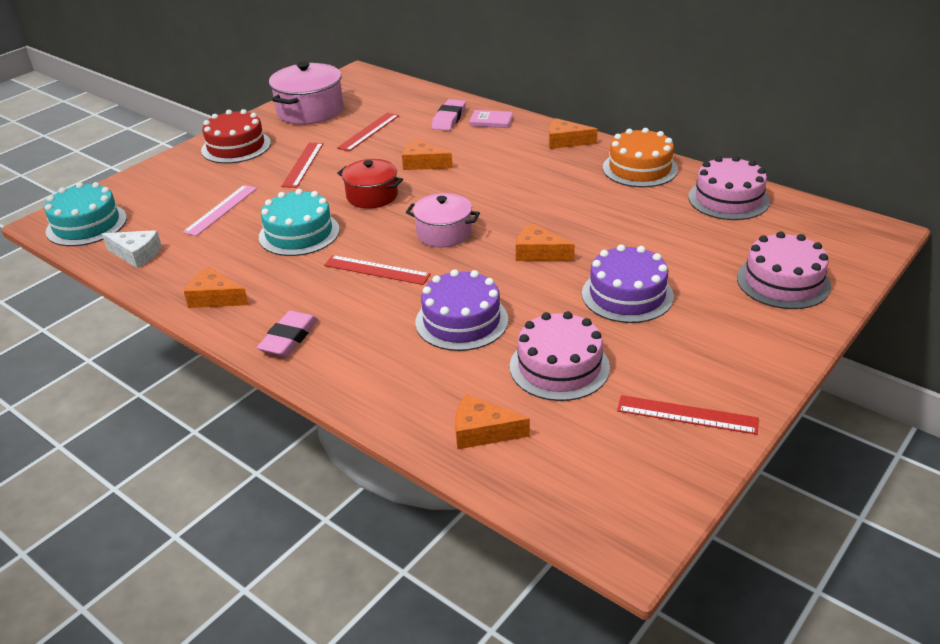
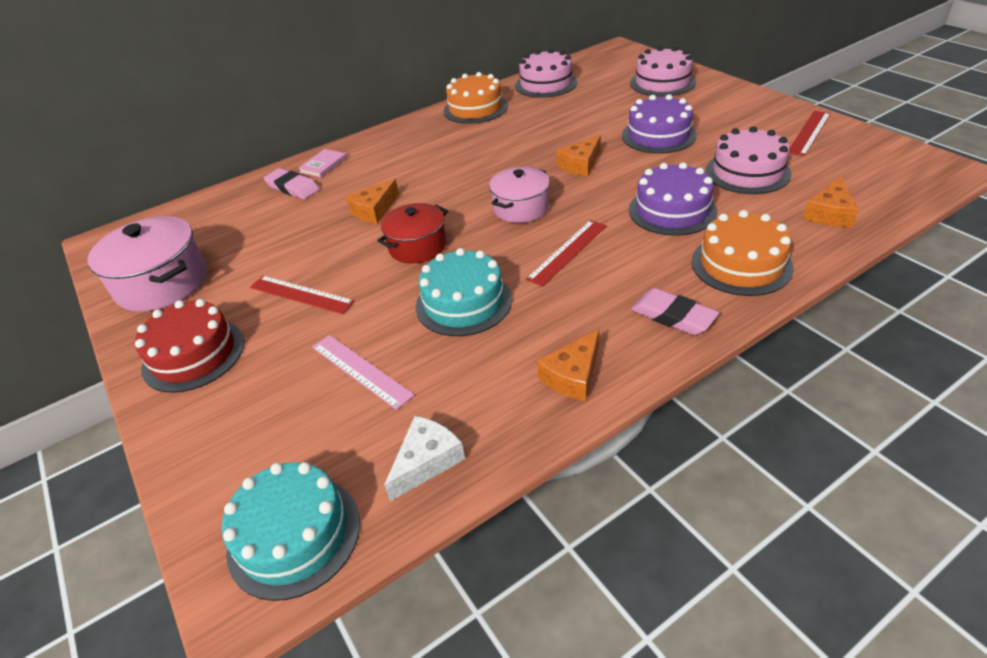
camera: 70 degrees left, 5 degrees up
(368, 131) = (267, 241): red ruler -> none
(372, 372) = (741, 264): none -> orange cake
(565, 141) = (400, 133): orange cheese -> none

